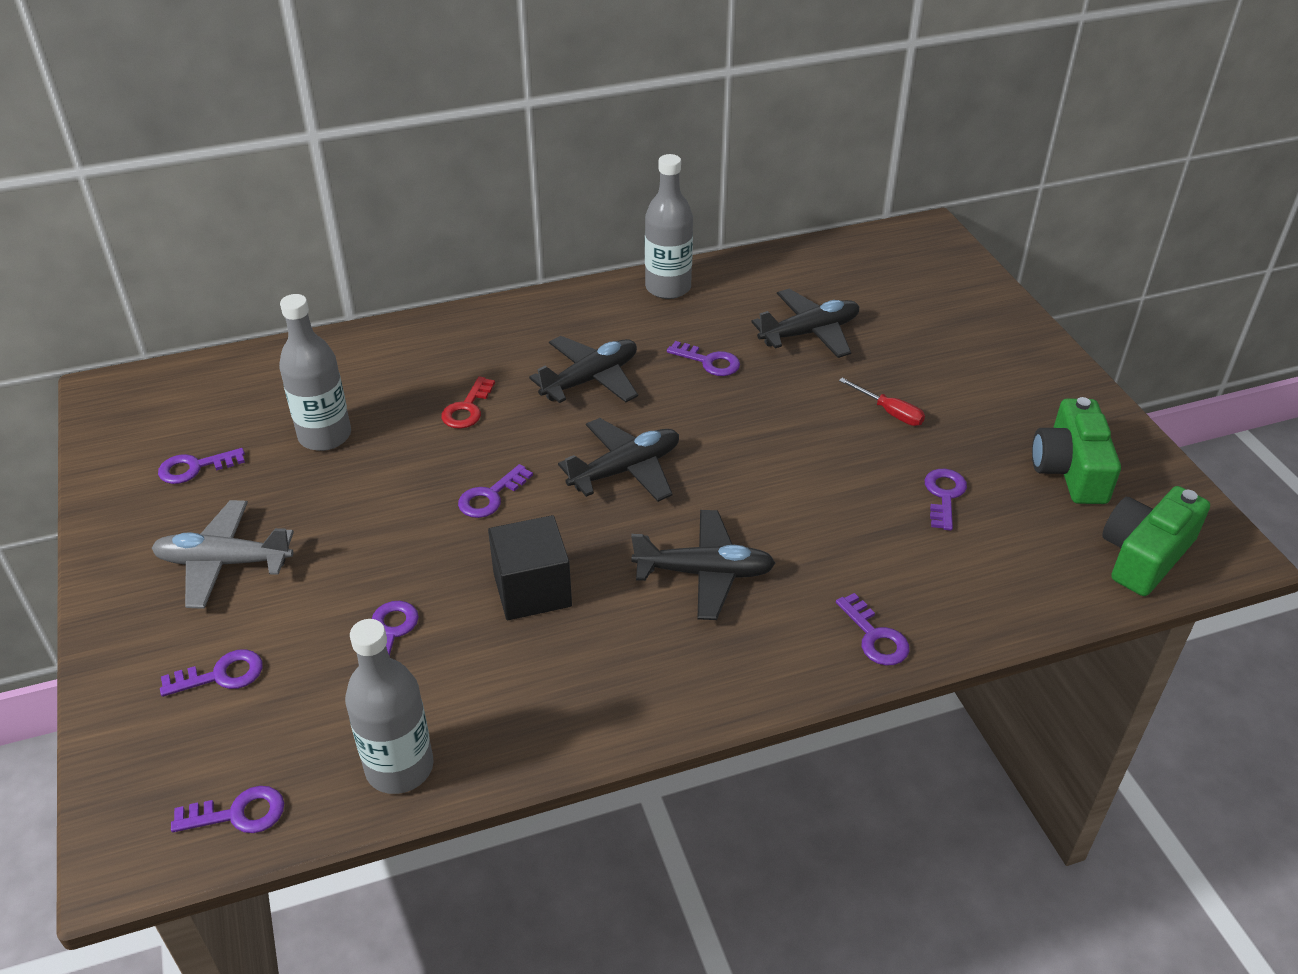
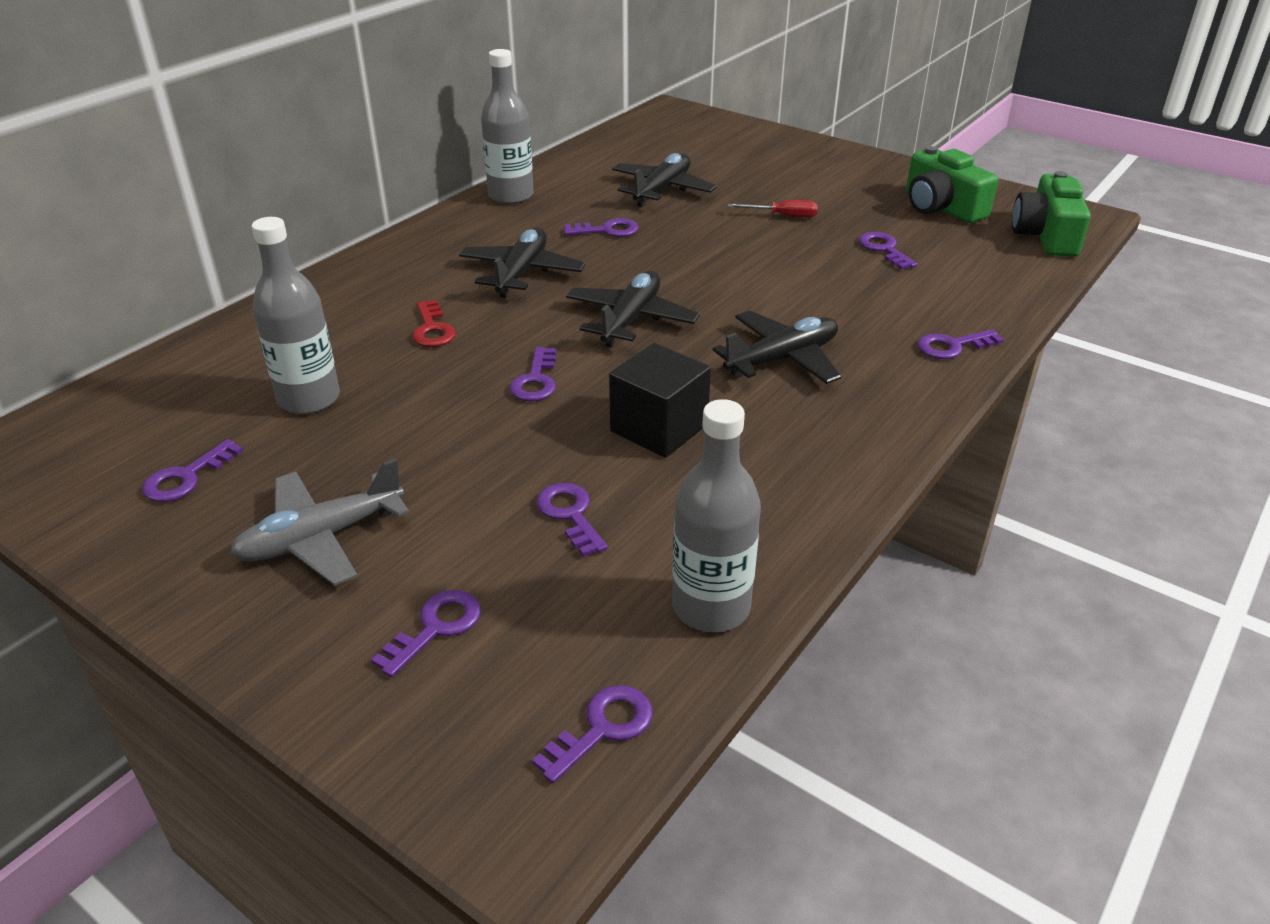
camera: 35 degrees left, 5 degrees down
(875, 637) = (952, 346): purple key -> purple key turned 135 degrees clockwise

